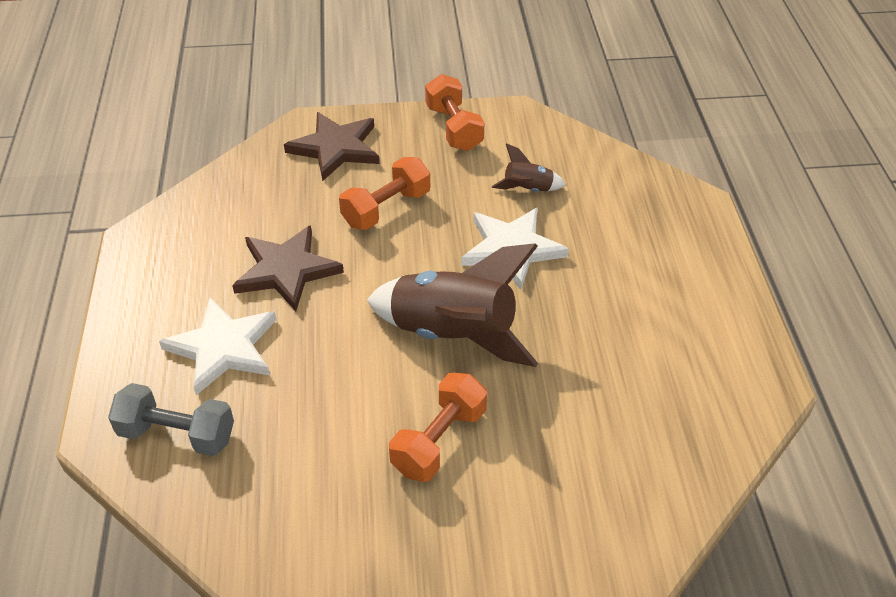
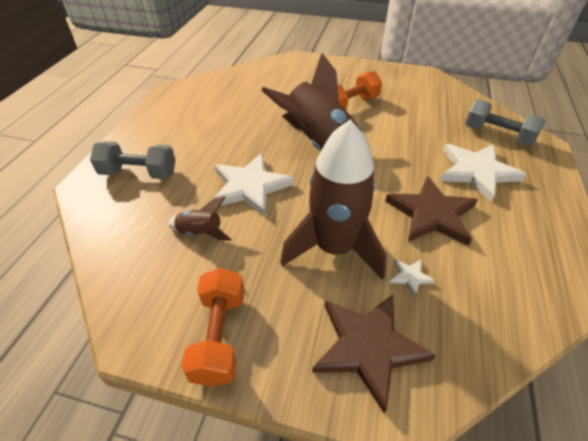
camera: 160 degrees left, 0 degrees up
(306, 203) = (410, 277): none -> white star
(386, 209) = (334, 248): orange dumbbell -> brown rocket
(656, 231) = (139, 173): none -> grey dumbbell

